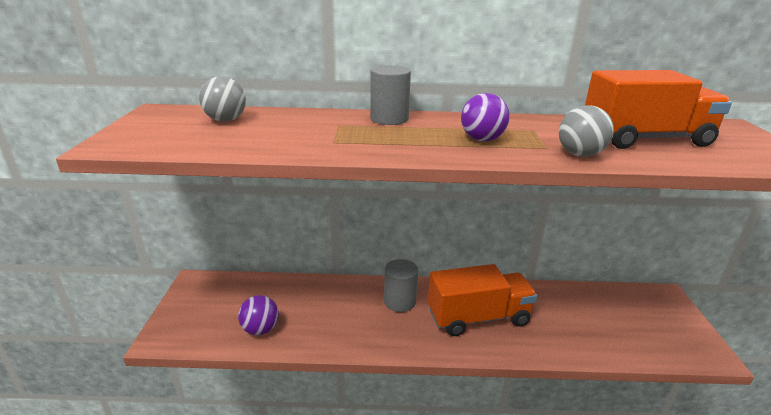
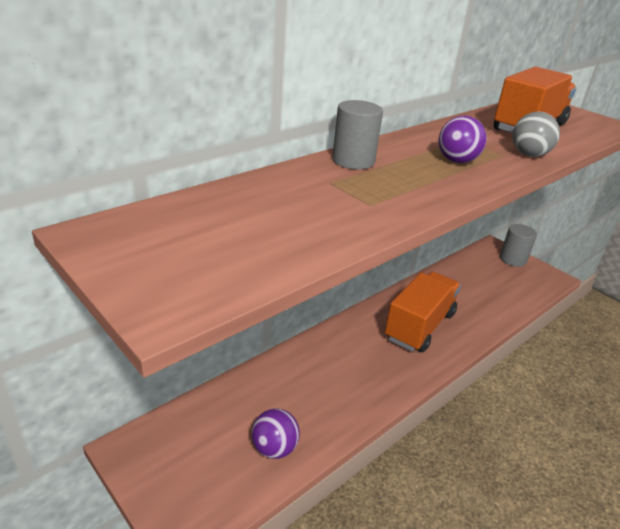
camera: 45 degrees left, 5 degrees up
(226, 120) = (212, 217): grey ball -> none
(400, 301) = (352, 346): grey cylinder -> grey cylinder (513, 259)

